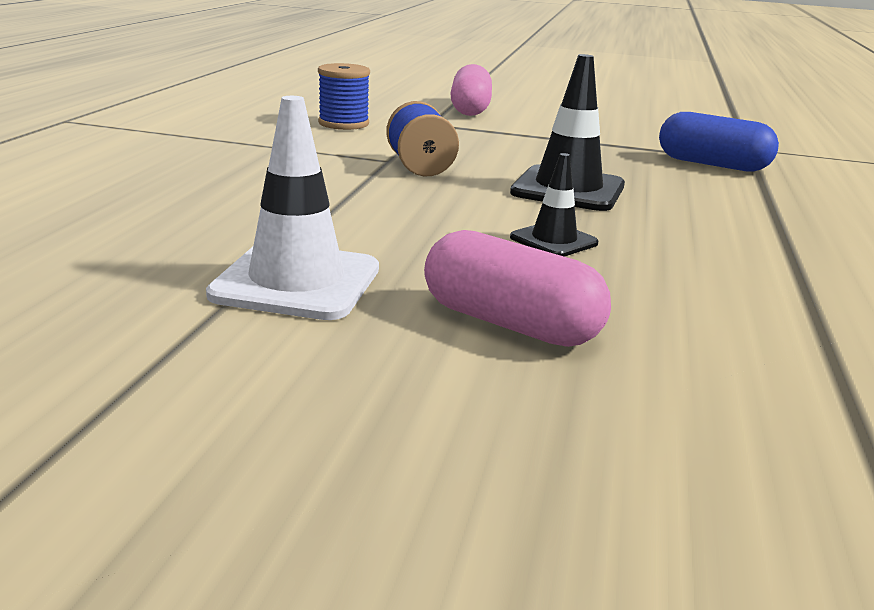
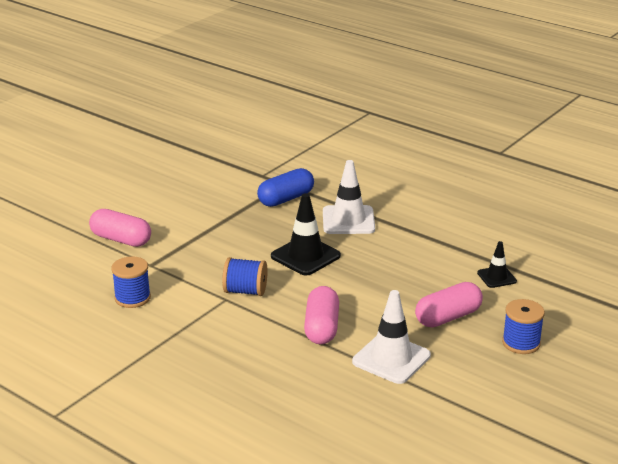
camera: 65 degrees left, 5 degrees up
(361, 219) = (321, 327): none -> pink capsule
(487, 440) = (521, 343): none -> blue spool
(553, 240) = (372, 282): black traffic cone -> black traffic cone (496, 277)
(728, 205) = (348, 220): none -> white traffic cone

